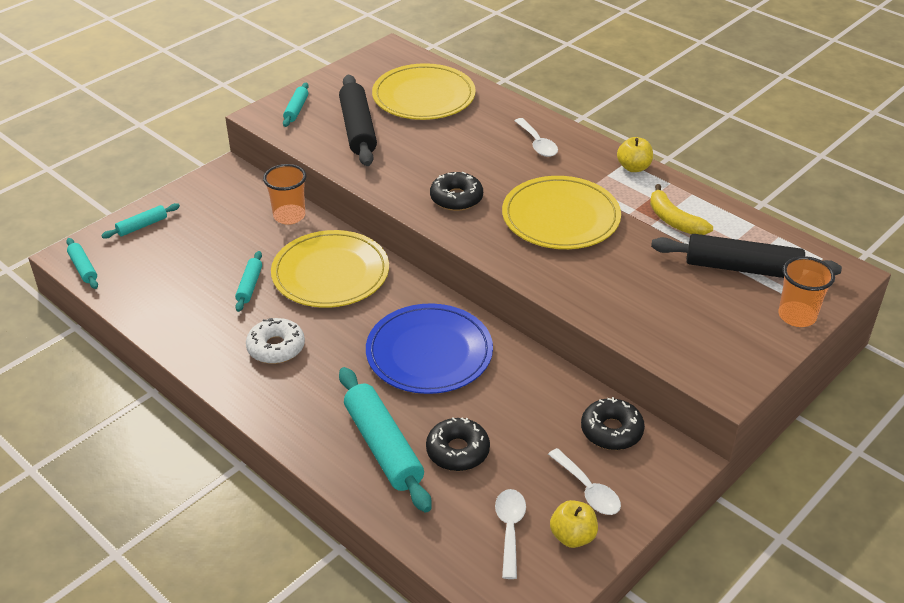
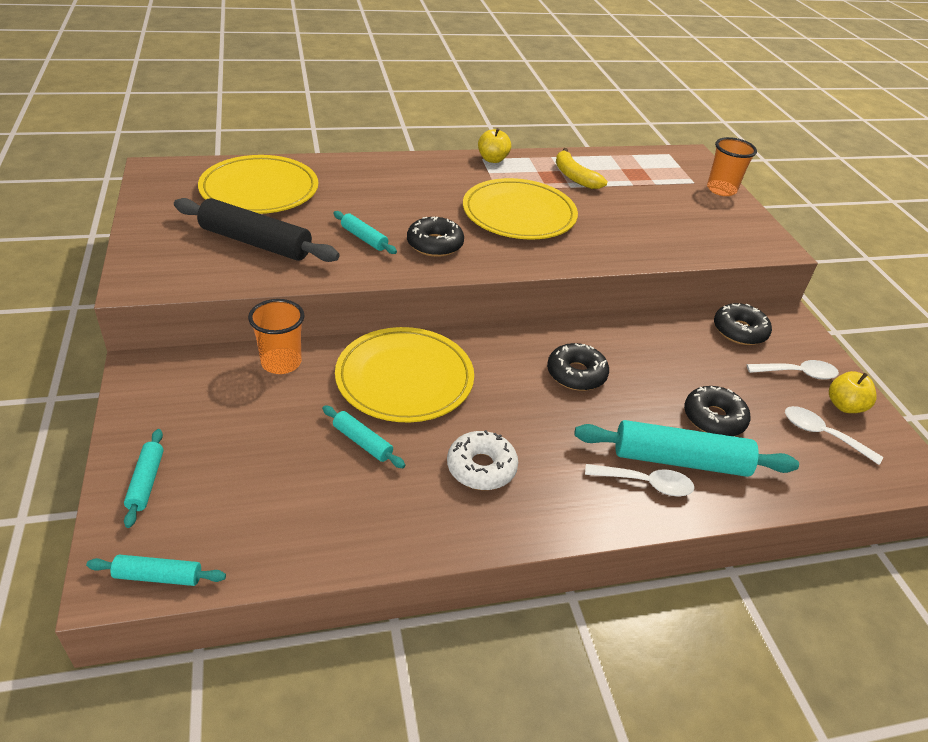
camera: 60 degrees left, 0 degrees up
(296, 109) = (163, 259): turquoise rolling pin -> turquoise rolling pin (364, 238)
(429, 353) = (576, 374): blue plate -> black donut
(537, 144) = (409, 177): white spoon -> white spoon (646, 483)
(674, 220) = (574, 177): yellow banana -> yellow banana turned 60 degrees clockwise
(742, 268) = (654, 181): black rolling pin -> none

